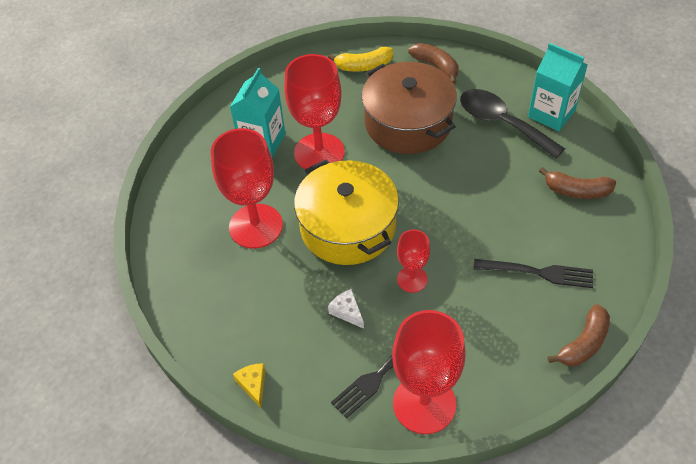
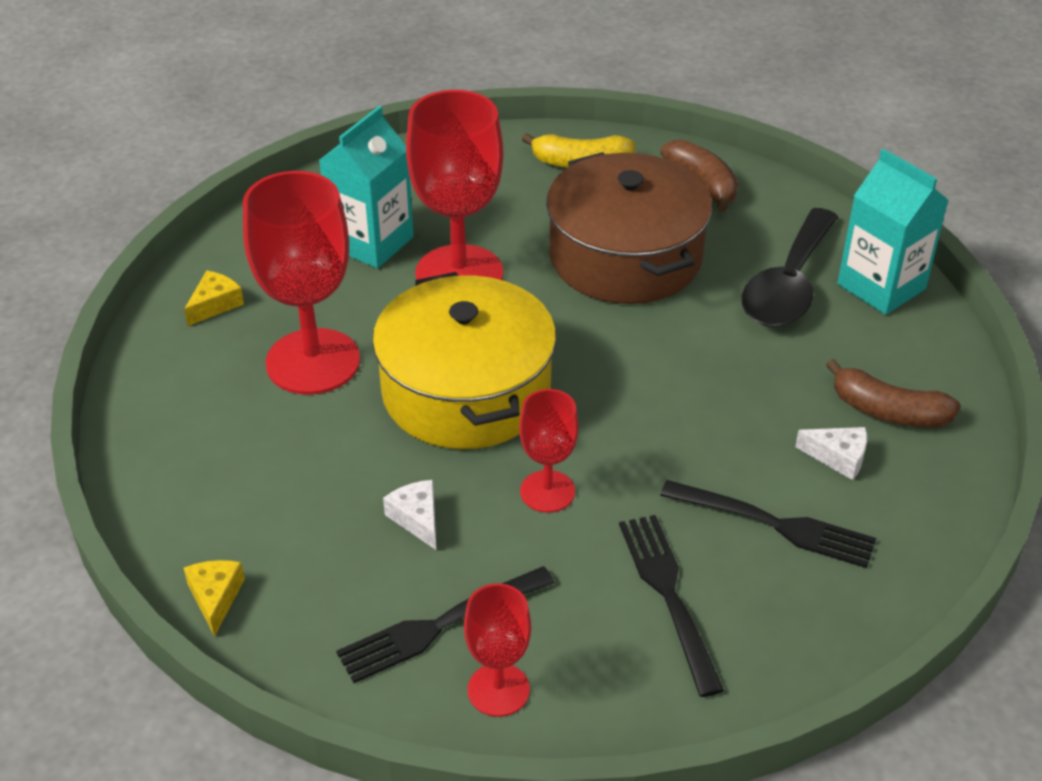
camera: 10 degrees right, 10 degrees down
(187, 201) = (215, 304): none -> yellow cheese
(424, 404) = (498, 690): red goblet -> red goblet, size x0.54
(495, 327) = (669, 595): none -> black fork
(501, 123) = (788, 285): black spoon -> black spoon turned 120 degrees counterclockwise
(559, 225) = (838, 457): none -> white cheese
(583, 343) = (820, 653): brown banana -> none

